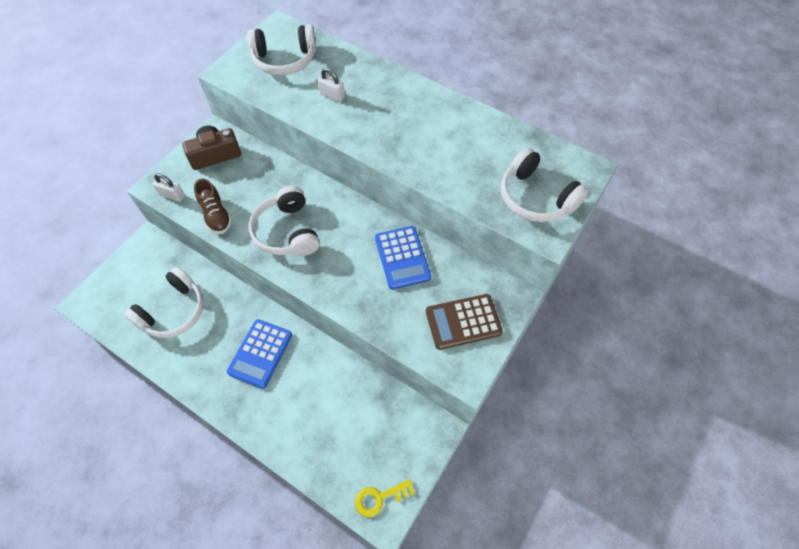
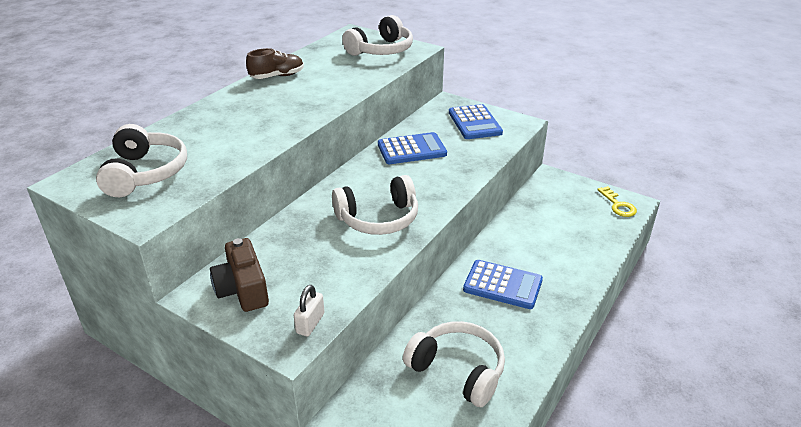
camera: 90 degrees left, 25 degrees down
(216, 215) = (350, 276): brown shoe -> brown shoe (277, 76)
(332, 95) = (226, 139): white padlock -> none
(463, 322) = (474, 123): brown calculator -> blue calculator

